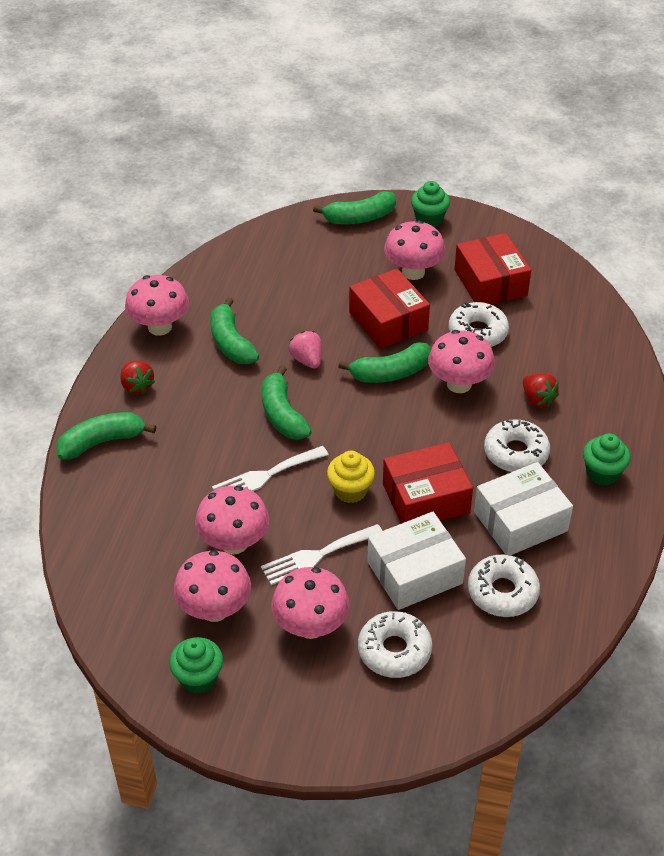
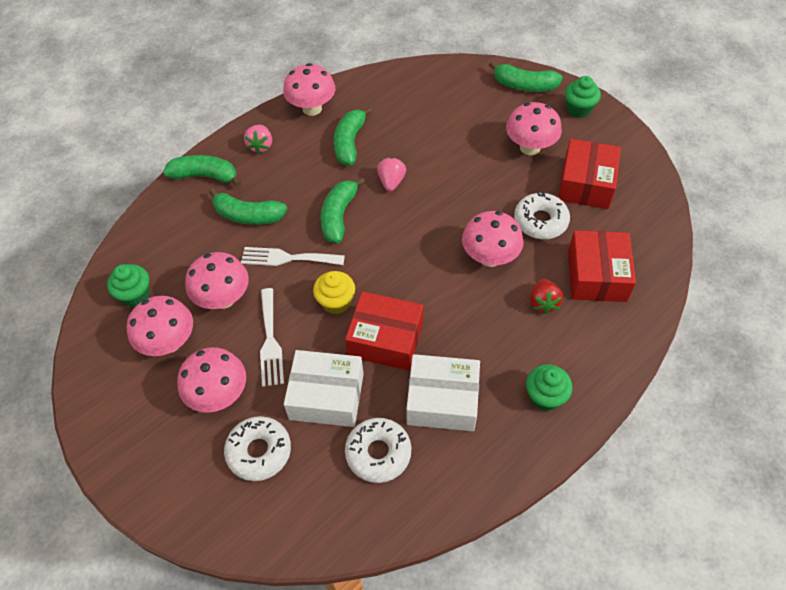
camera: 35 degrees right, 10 degrees up
(137, 386) = (261, 146): red strawberry -> pink strawberry
(198, 678) = (115, 389): green cupcake -> green cupcake (136, 295)
(317, 555) = (270, 341): white fork -> white fork turned 105 degrees counterclockwise
(388, 321) = (477, 179): red box -> red box (597, 275)
(390, 373) = (444, 222): green banana -> green banana (248, 215)
(516, 453) = (487, 339): white donut -> none

